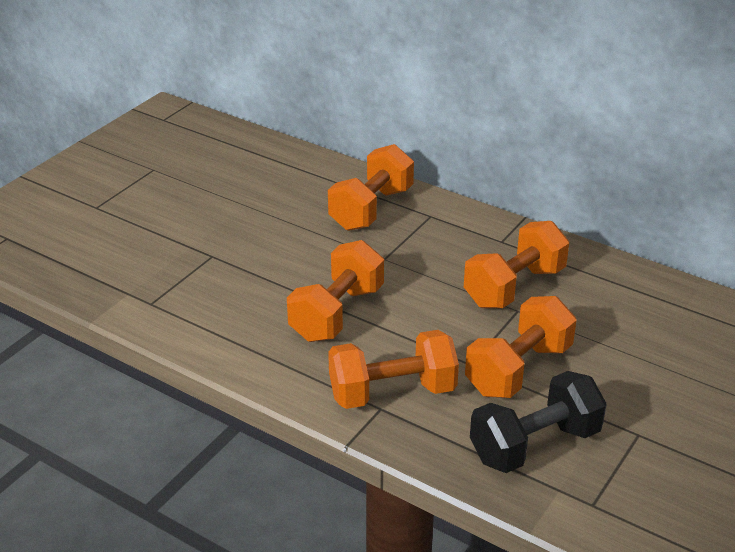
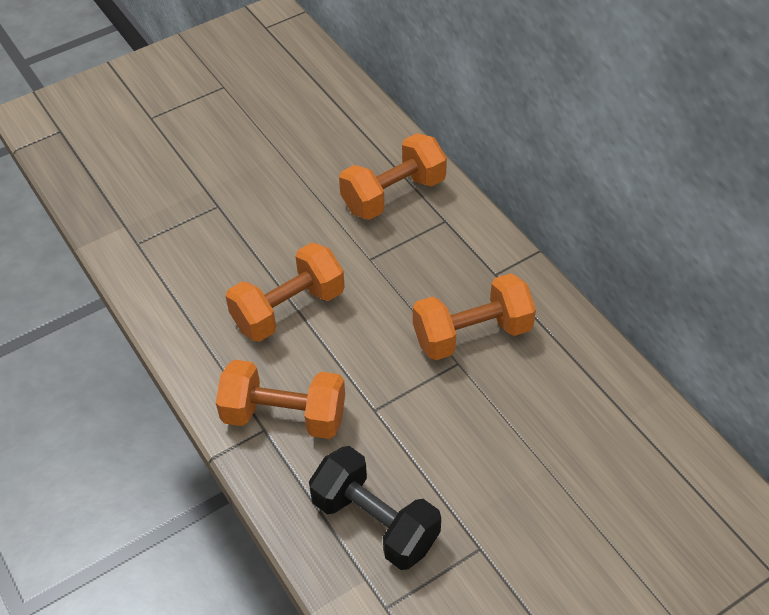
camera: 25 degrees right, 15 degrees up
(518, 369) = (414, 432): orange dumbbell -> none
(534, 445) = (375, 522): black dumbbell -> black dumbbell turned 45 degrees clockwise

